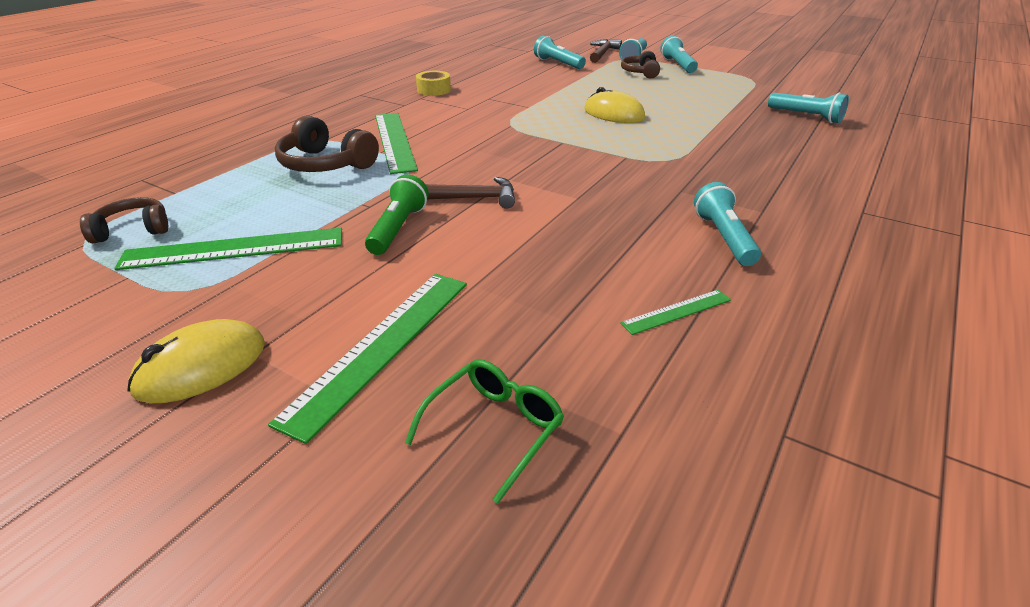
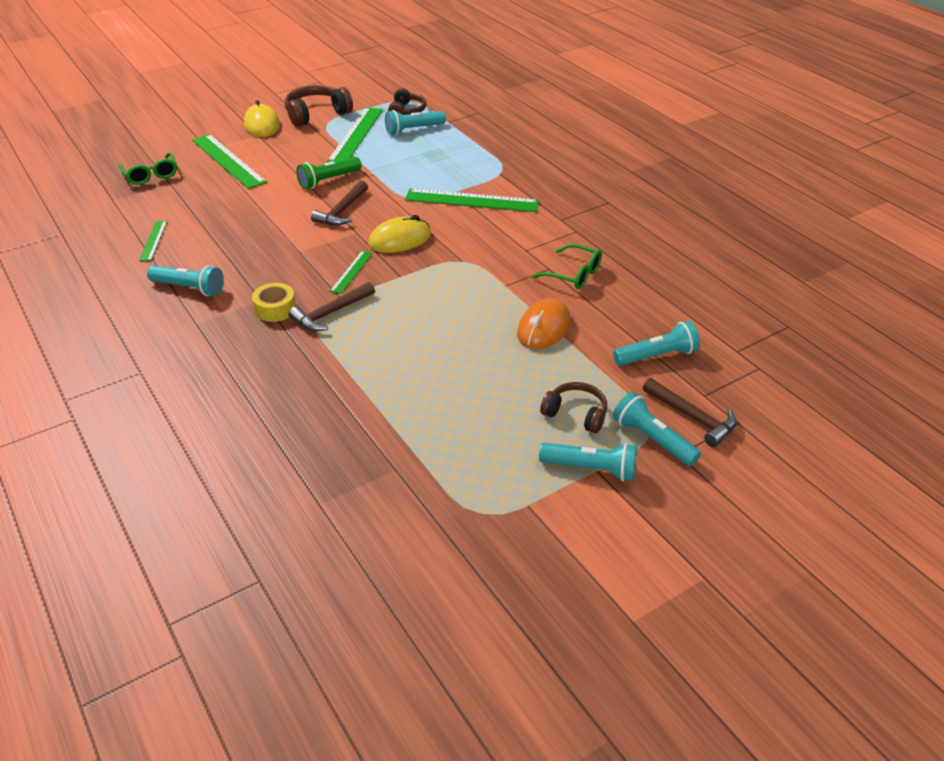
camera: 115 degrees right, 5 degrees up
(326, 164) = (449, 169): brown headphones -> brown headphones (316, 114)
(398, 228) = (328, 180): green flashlight -> green flashlight turned 105 degrees clockwise
(434, 90) = (597, 243): yellow tape -> yellow tape (275, 309)
(489, 91) = (573, 274): none -> green glasses
(568, 89) = (543, 328): none -> orange mouse
(581, 163) = (351, 272): none -> green ruler
(613, 114) = (444, 330): yellow mouse -> yellow mouse (400, 239)
(653, 155) = (330, 313): none -> brown hammer
(806, 116) = (321, 474): turquoise flashlight -> turquoise flashlight (413, 130)

